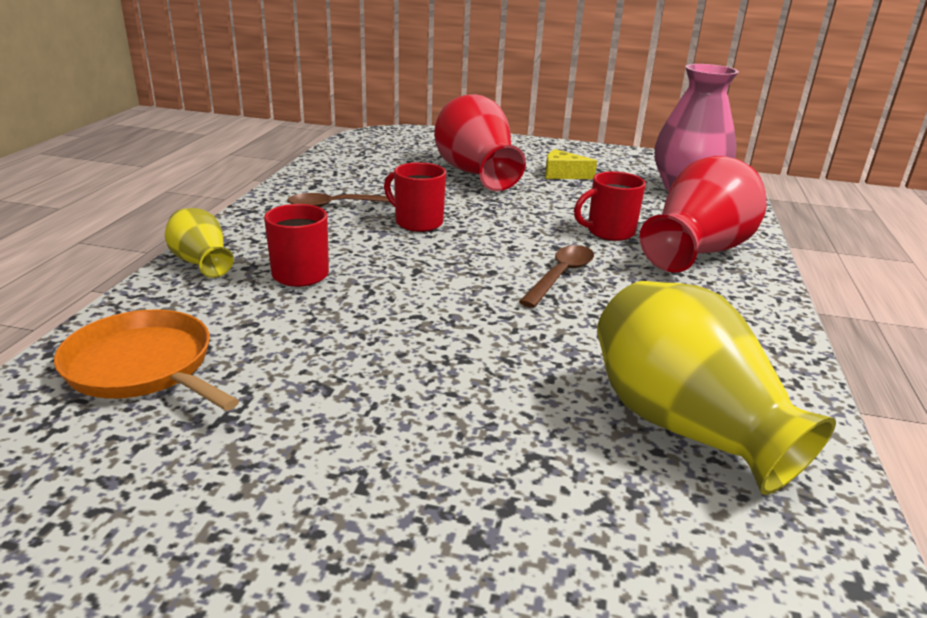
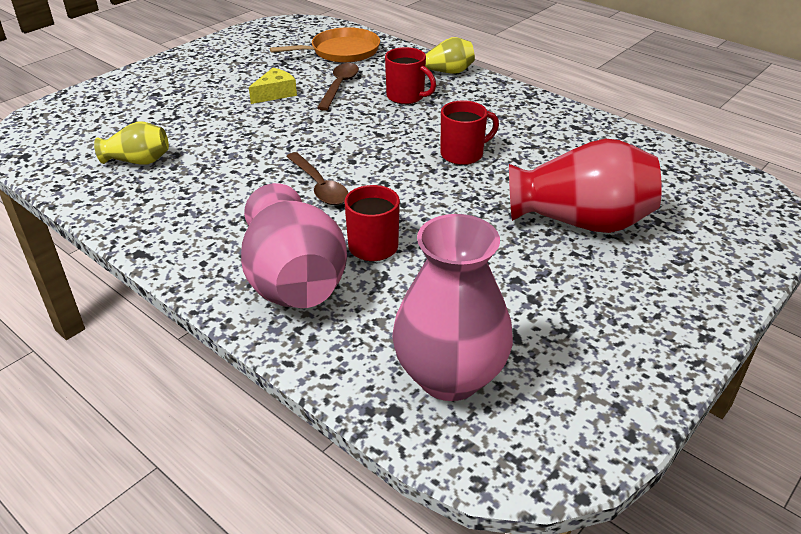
camera: 120 degrees right, 10 degrees up
(337, 206) = (520, 128): brown spoon -> brown spoon (339, 86)
(562, 174) = (553, 286): yellow cheese -> yellow cheese (275, 93)
(684, 426) = (138, 161): yellow vase -> yellow vase, size x0.52
(698, 251) = (294, 281): red vase -> pink vase

